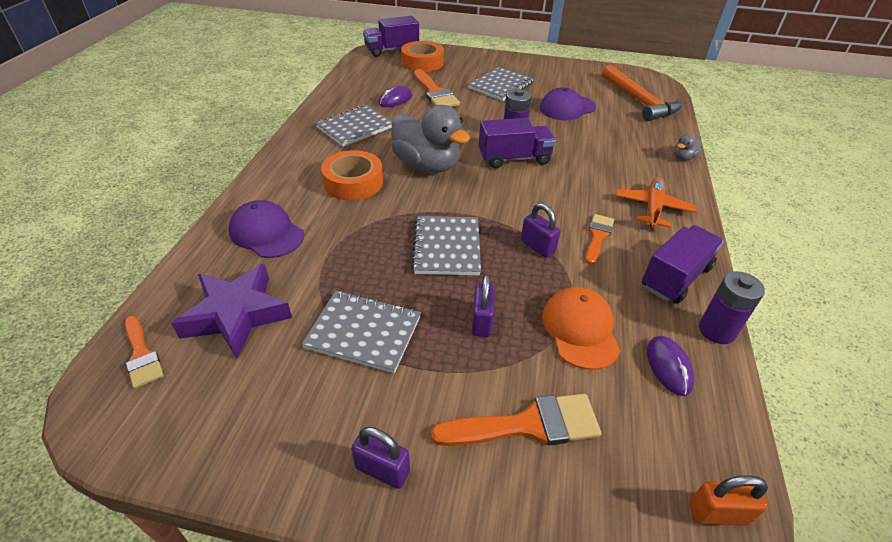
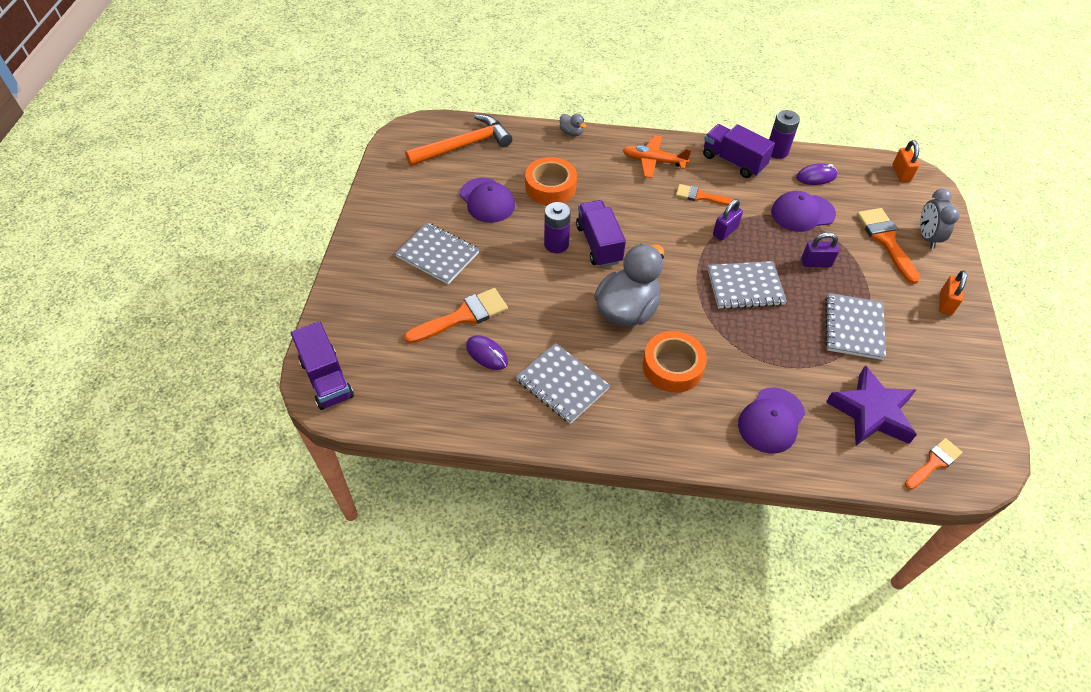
camera: 95 degrees left, 10 degrees up
(382, 470) = (945, 303): purple padlock -> orange padlock
(422, 63) = (371, 337): orange tape -> orange tape (550, 187)
(538, 498) = (927, 237): none -> grey clock
(580, 329) = (802, 213): orange cap -> purple cap

